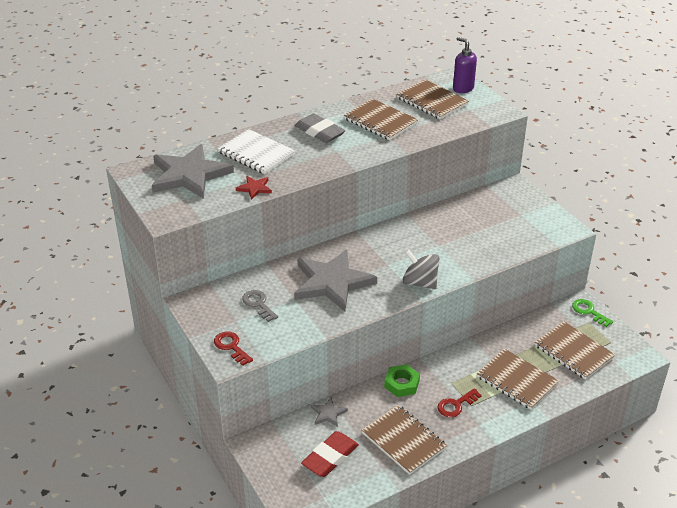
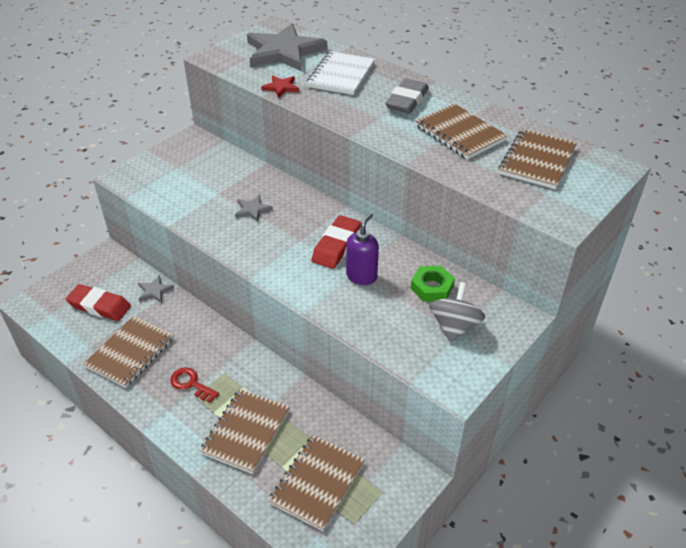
camera: 70 degrees right, 5 degrees up
(231, 347) = (140, 174): red key -> none
(258, 304) = (203, 174): grey key -> none
(332, 283) = (252, 209): grey star -> grey star, size x0.42
(380, 121) = (459, 133): brown notebook -> brown notebook turned 60 degrees counterclockwise
(401, 384) = (210, 333): green nut -> green nut (432, 287)
(404, 247) = (336, 246): none -> red eraser
(420, 282) = (279, 270): grey spinning top -> grey spinning top (454, 326)
(463, 88) = (592, 179): purple soap dispenser -> purple soap dispenser (361, 276)
(589, 312) = (404, 489): green key -> none

